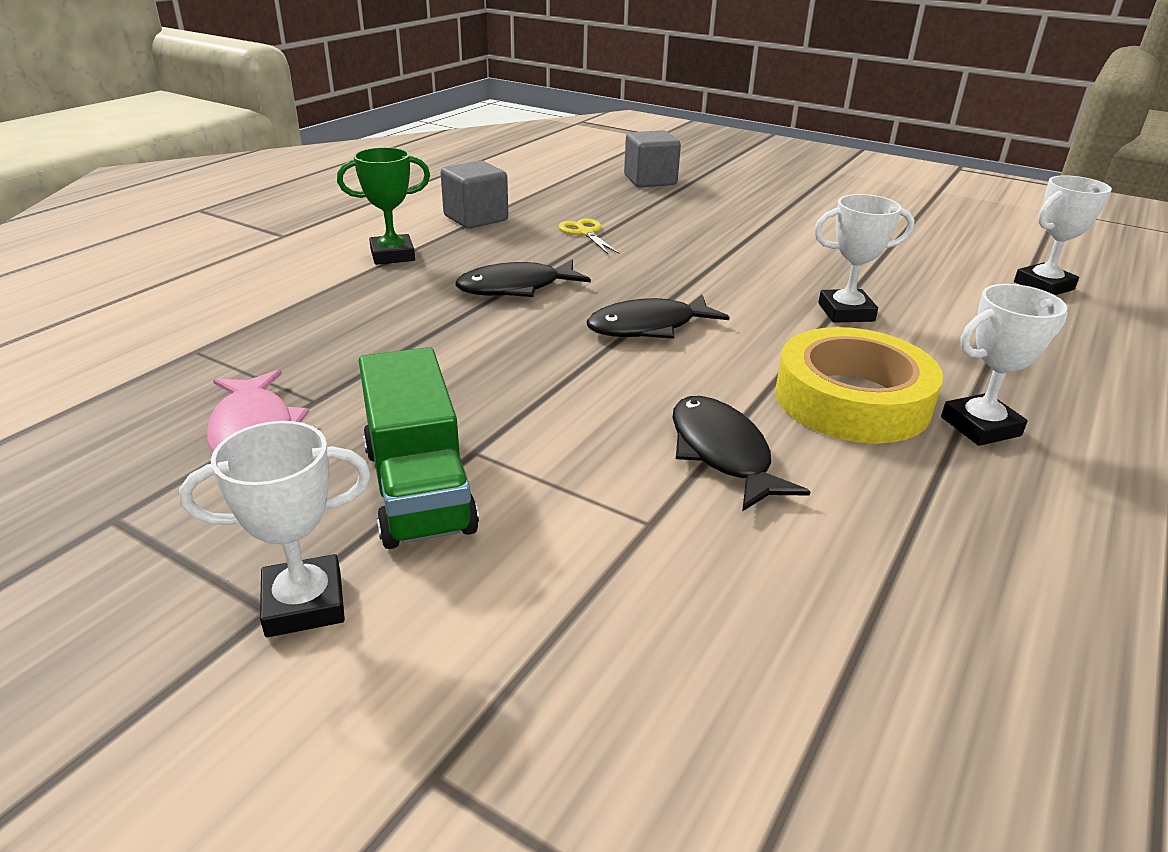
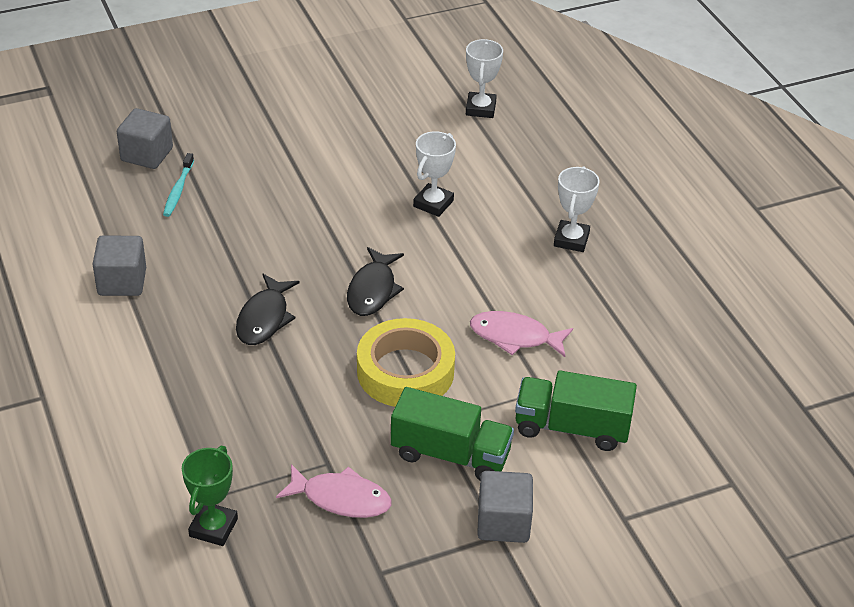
camera: 55 degrees left, 10 degrees up
(304, 603) = (503, 522): white trophy -> grey cube
(392, 255) = (147, 353): green trophy -> green trophy (213, 527)
(585, 233) = (210, 242): yellow scissors -> none
(604, 591) = (572, 427): none -> green truck
(629, 202) = (178, 190): none -> turquoise toothbrush
(722, 453) = (515, 337): black fish -> pink fish
(852, 399) = (514, 264): yellow tape -> yellow tape (405, 371)

